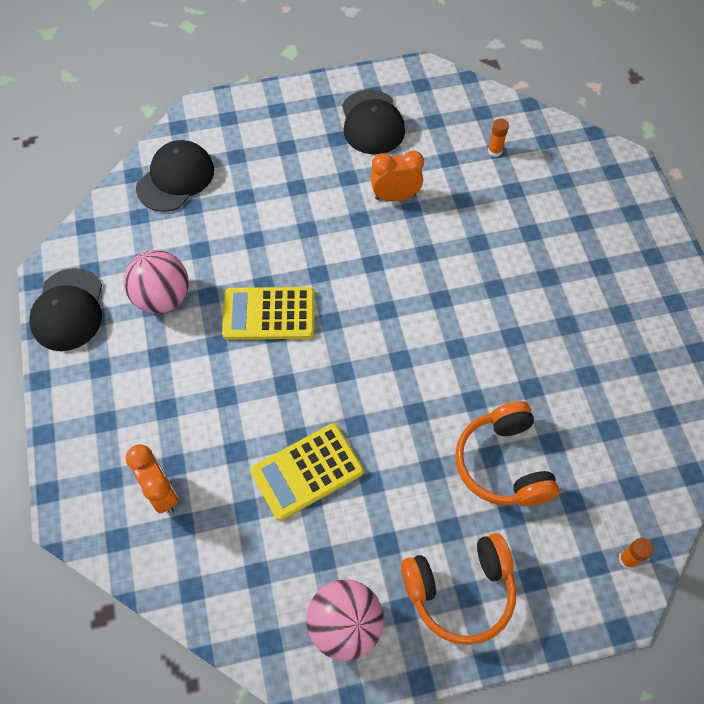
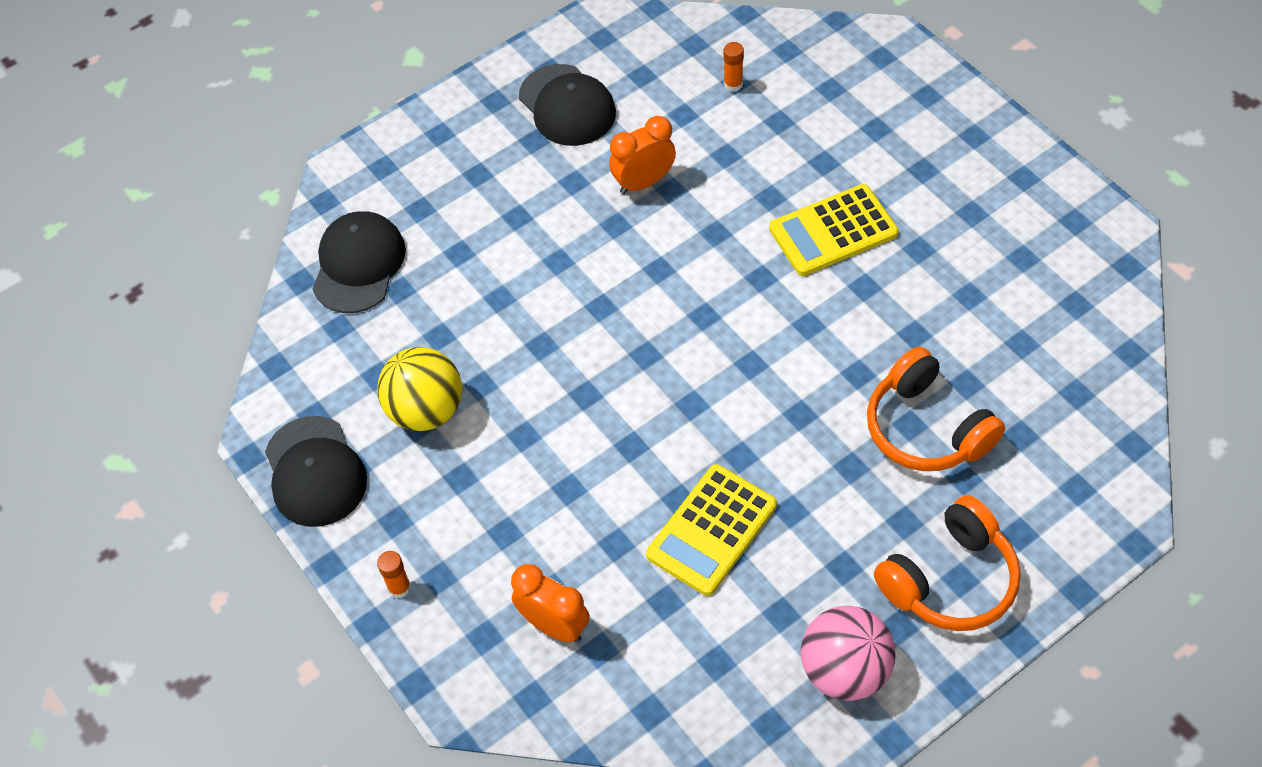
camera: 20 degrees left, 5 degrees down
(162, 298) = (426, 410): pink ball -> yellow ball
(269, 314) = (567, 376): yellow calculator -> yellow calculator (833, 231)
(627, 559) = (1109, 469): orange glue stick -> orange glue stick (399, 588)

